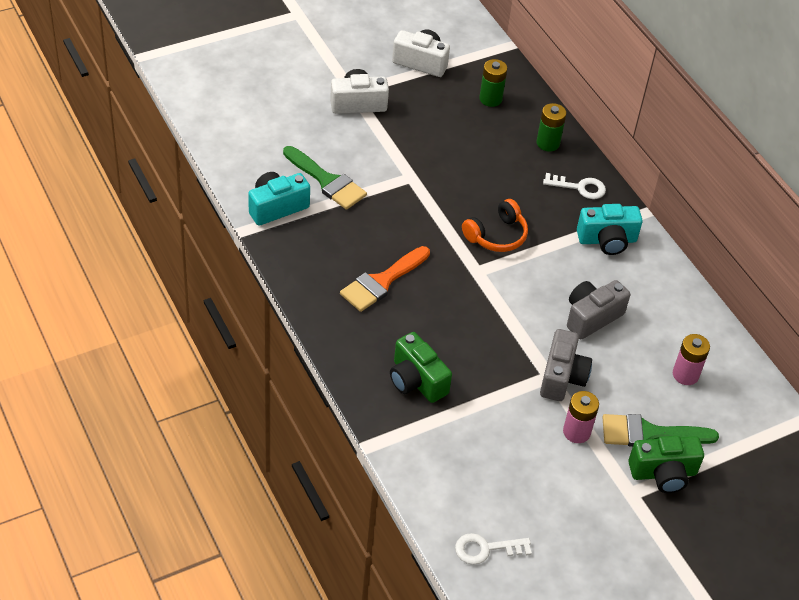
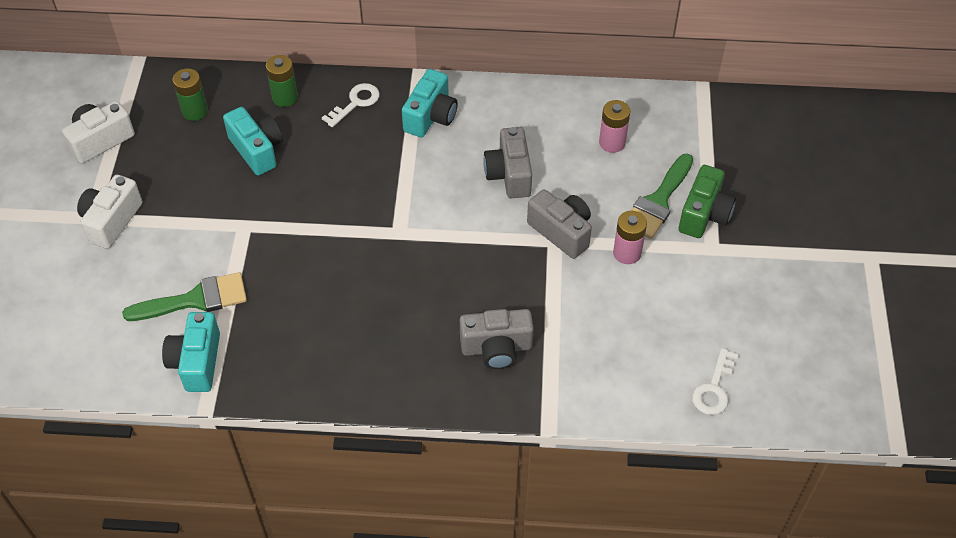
camera: 55 degrees left, 5 degrees up
(382, 282) = (359, 317): orange brush -> none
(416, 380) = (496, 348): green camera -> grey camera
(484, 151) = (257, 150): none -> turquoise camera
(496, 235) = (367, 195): orange headphones -> none

